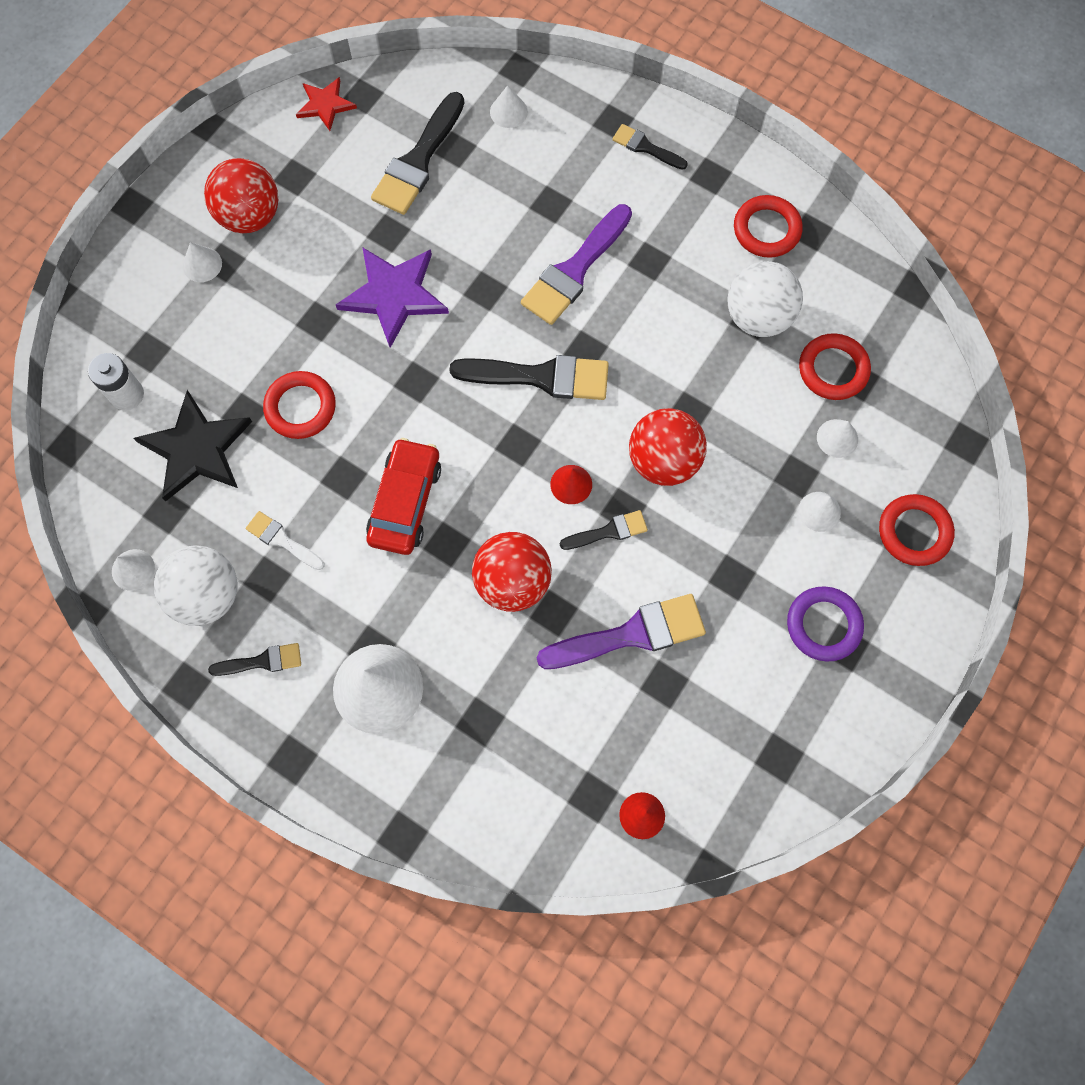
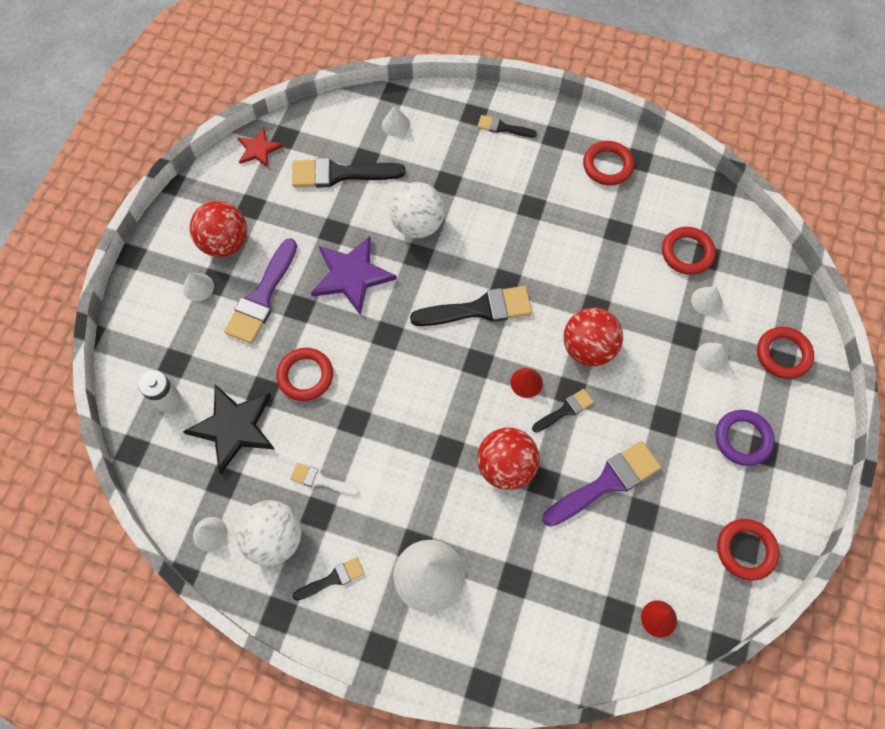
camera: 15 degrees left, 5 degrees down
(405, 502) = (407, 427): red car -> none
(418, 160) = (340, 174): black brush -> black brush turned 75 degrees clockwise
(575, 270) = (479, 226): purple brush -> purple brush (262, 297)
(758, 317) = (622, 228): white ball -> white ball (417, 224)
(779, 763) = (746, 550): none -> red ring

